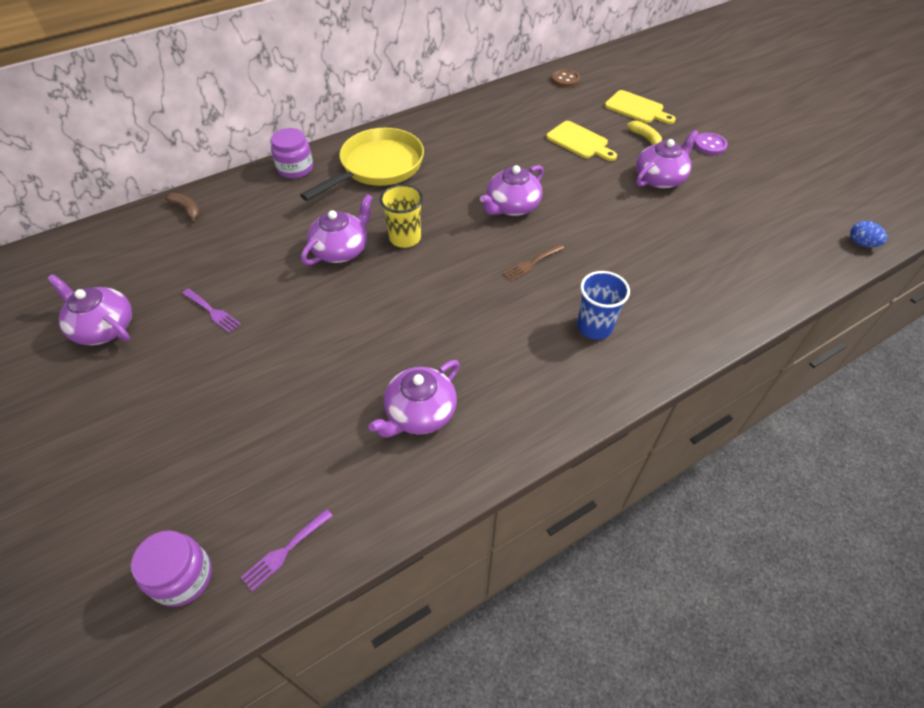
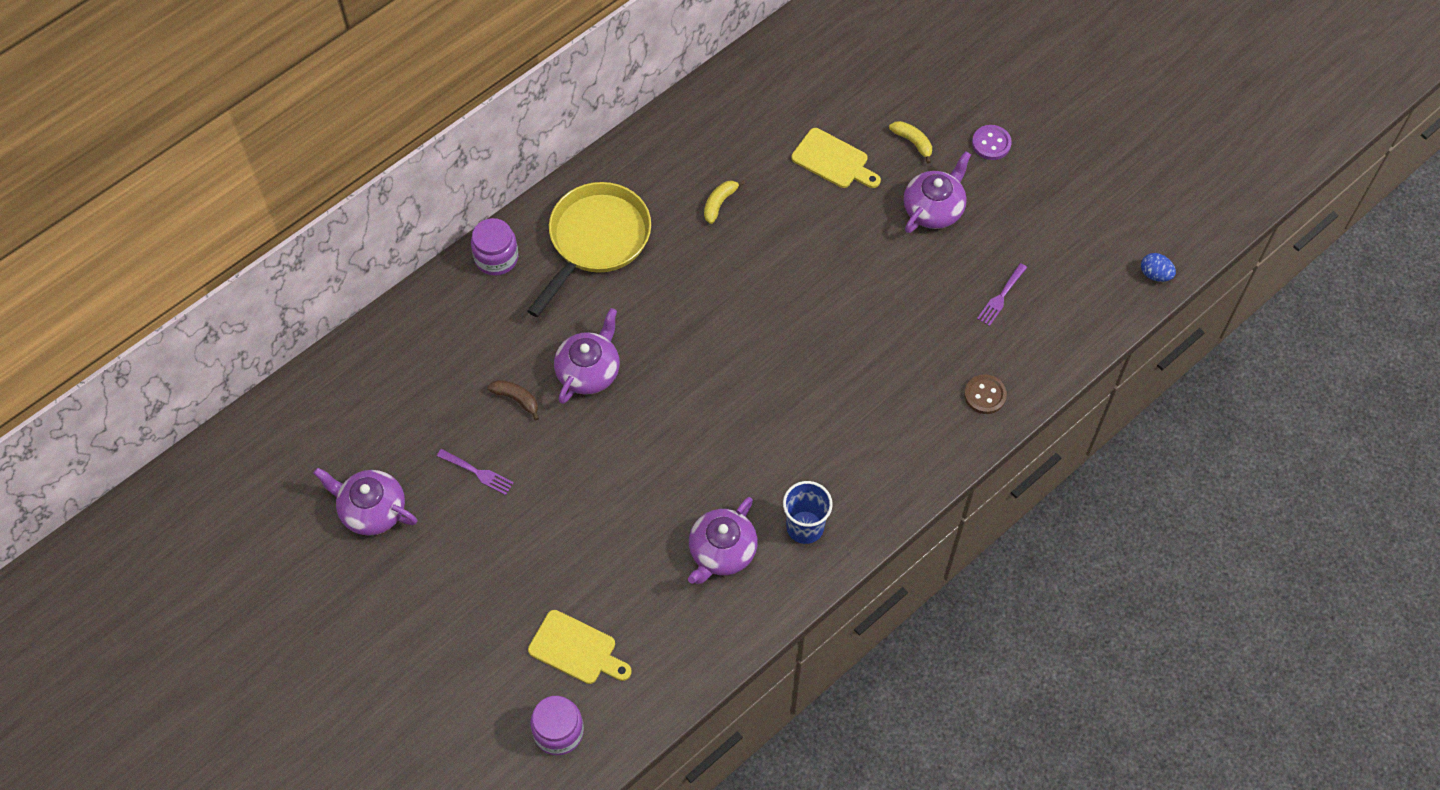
camera: 10 degrees left, 10 degrees up
(187, 210) = (392, 342): brown banana -> brown banana (516, 399)
(285, 551) = (637, 697): purple fork -> purple fork (1001, 297)
(405, 238) = (655, 343): yellow cup -> none
(483, 156) = (719, 203): none -> yellow banana
(512, 206) = (767, 279): purple teapot -> none
(531, 263) = (801, 357): brown fork -> none
(565, 79) = (802, 46): brown button -> brown button (985, 395)
(594, 327) = (877, 428): blue cup -> blue cup (805, 527)
(636, 108) = (899, 89): yellow cutting board -> yellow cutting board (576, 649)

